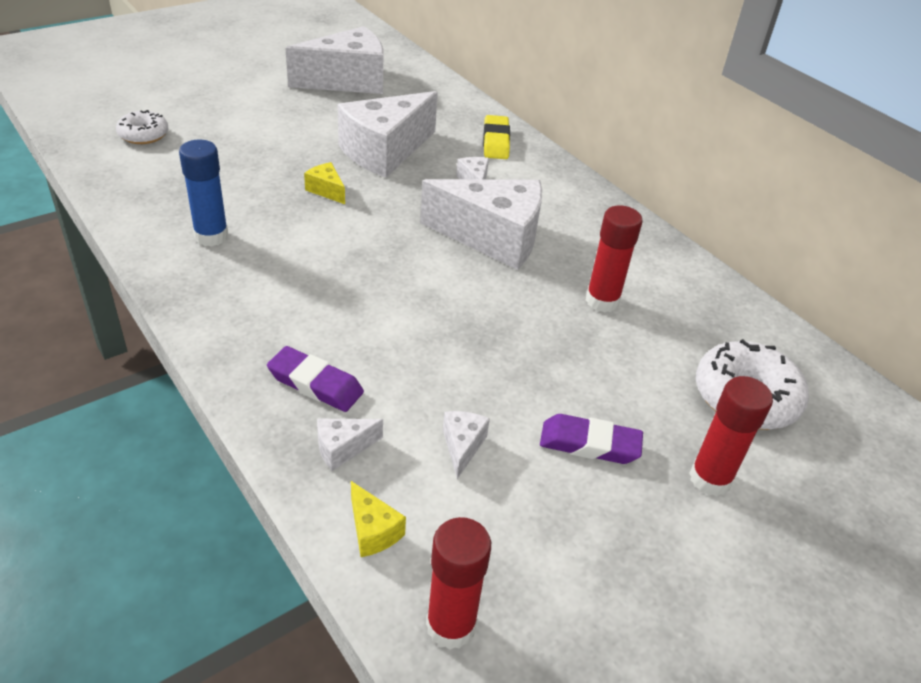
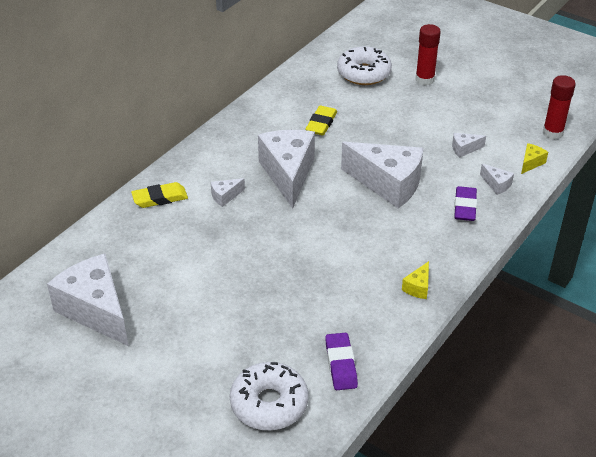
camera: 105 degrees left, 0 degrees up
(143, 135) = (269, 404): white donut -> white donut, size x1.66
(211, 236) = (375, 299): blue glue stick -> none
(326, 190) = (282, 264): yellow cheese -> yellow cheese (418, 287)
(385, 151) = (209, 251): white cheese -> white cheese (388, 184)
(589, 444) = (431, 113): purple eraser -> purple eraser (341, 364)
(602, 301) = (321, 123): red glue stick -> yellow eraser

